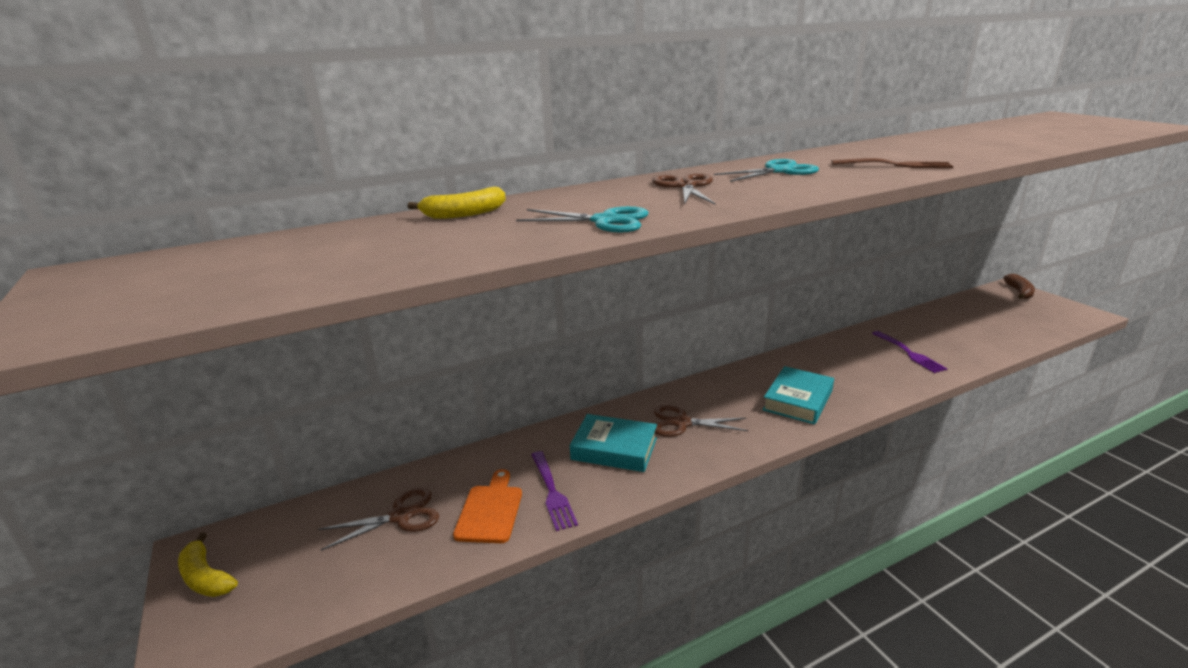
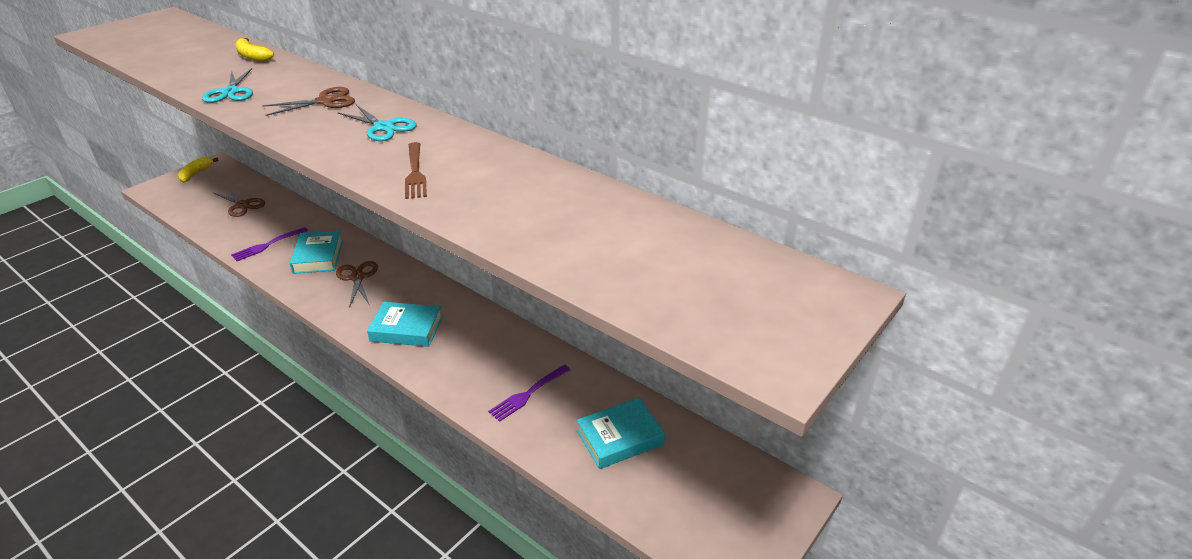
camera: 65 degrees right, 10 degrees up
(490, 510) = (248, 230): orange cutting board -> none
(962, 327) = (620, 438): none -> turquoise book
(1019, 292) = (785, 505): brown banana -> none

